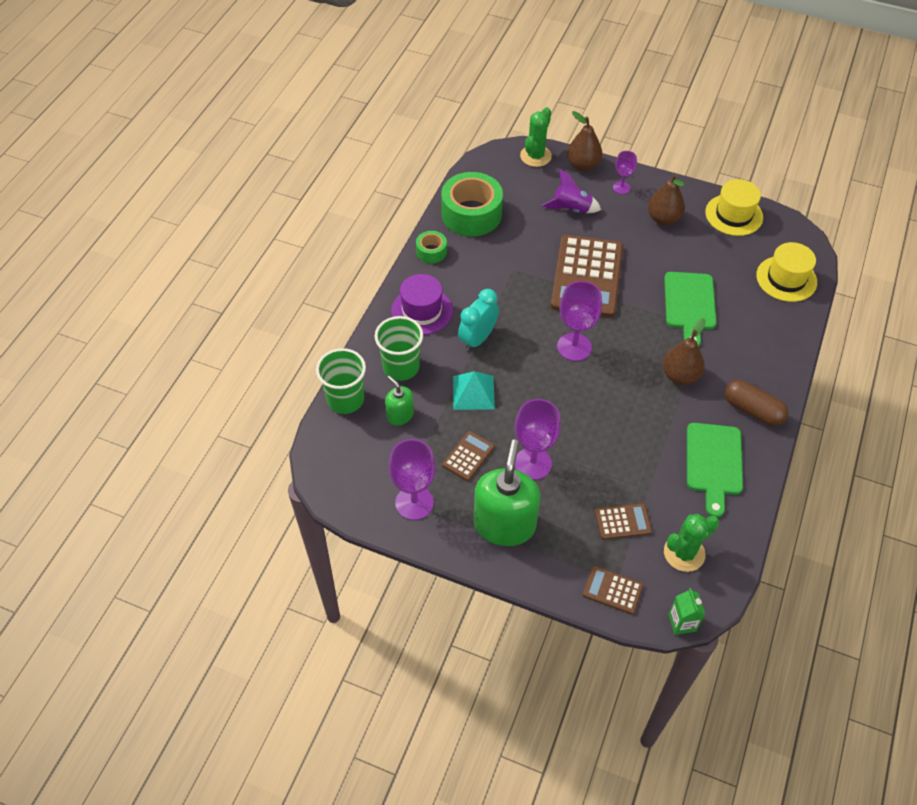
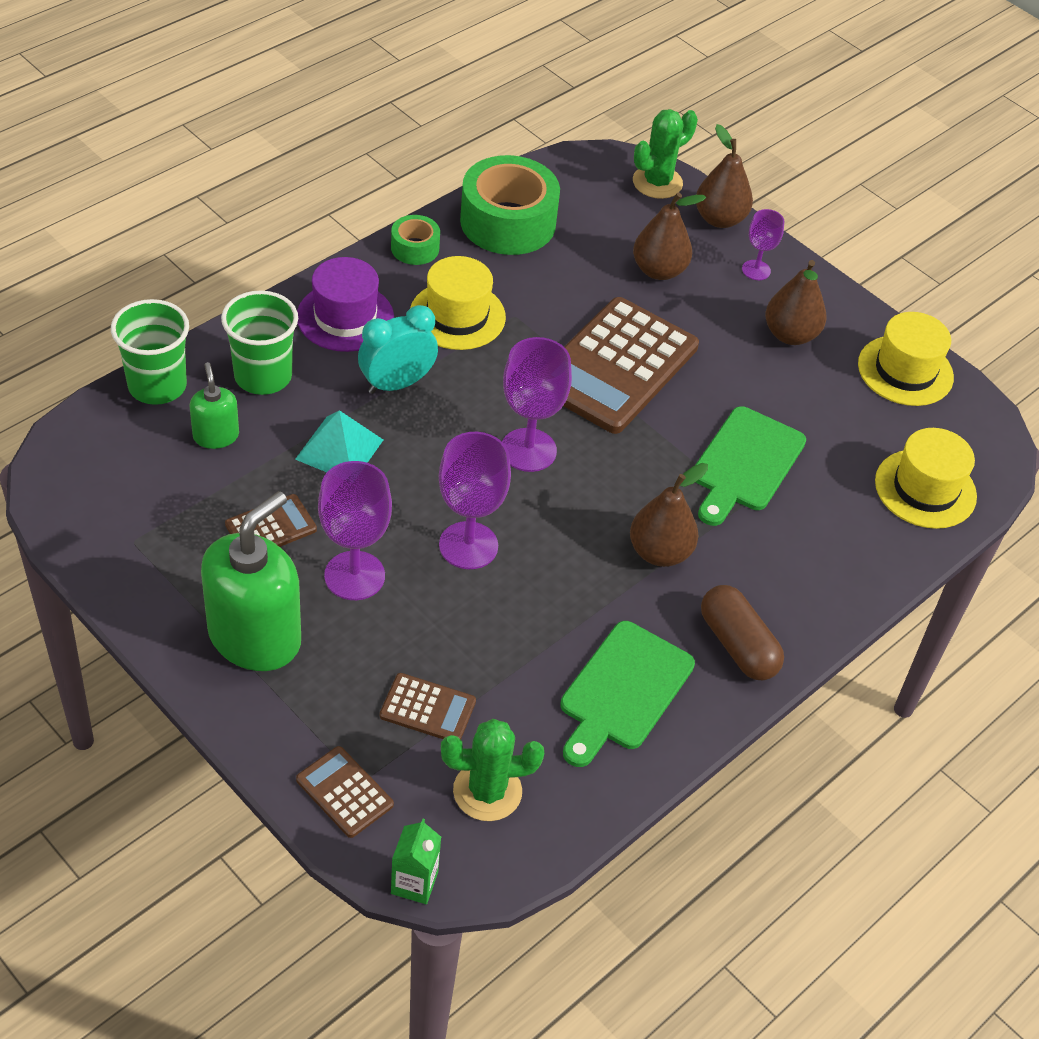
camera: 20 degrees right, 5 degrees down
(414, 503) = (152, 554): purple goblet -> purple goblet (468, 545)
(482, 283) = (457, 316): none -> yellow hat
(571, 209) = (659, 270): purple rocket -> brown pear

